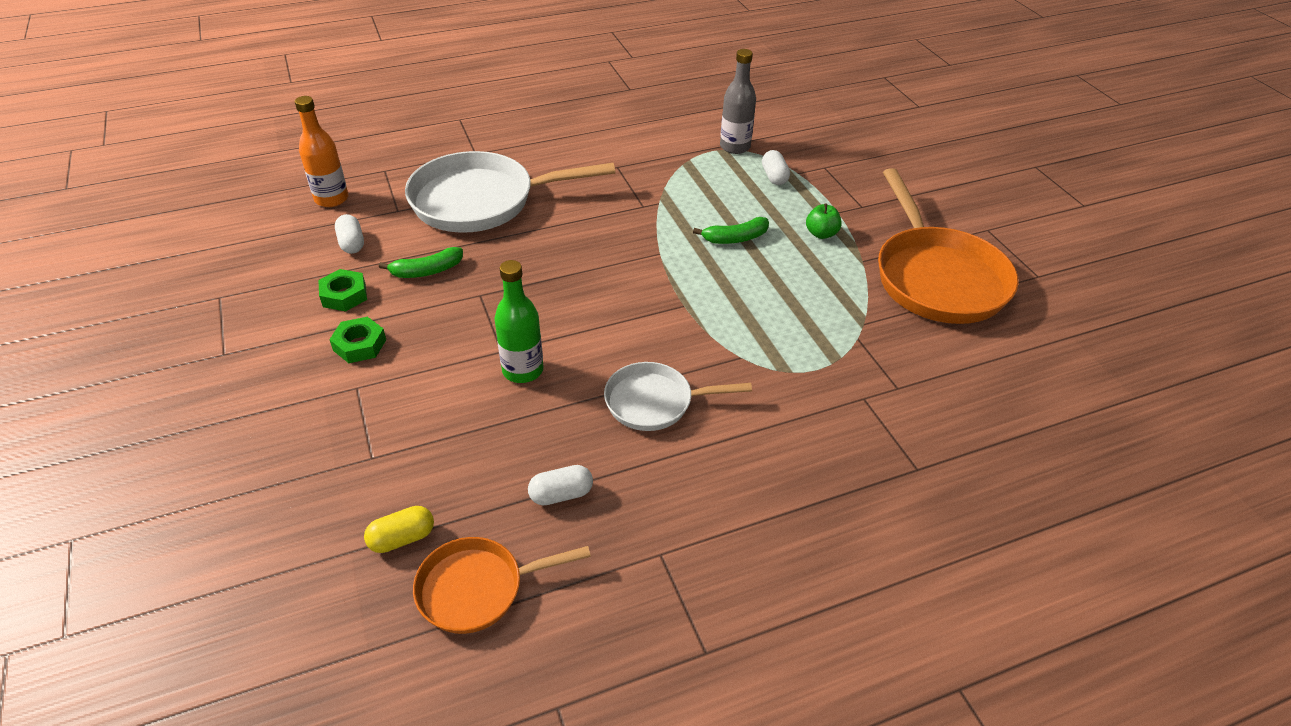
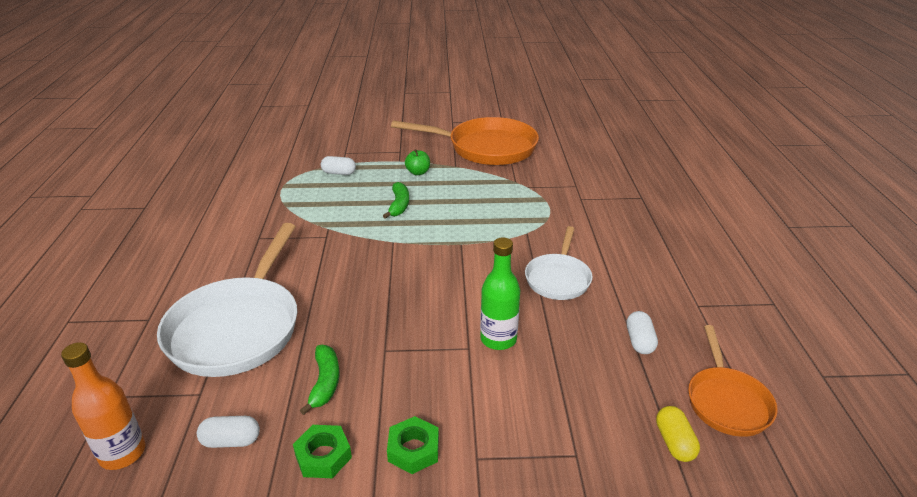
camera: 70 degrees left, 10 degrees down
(735, 147) = (286, 179): grey bottle -> none

